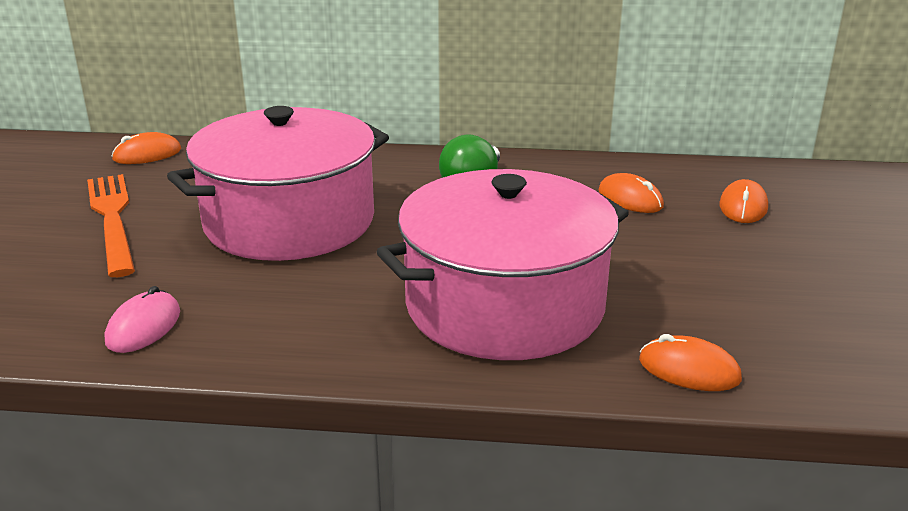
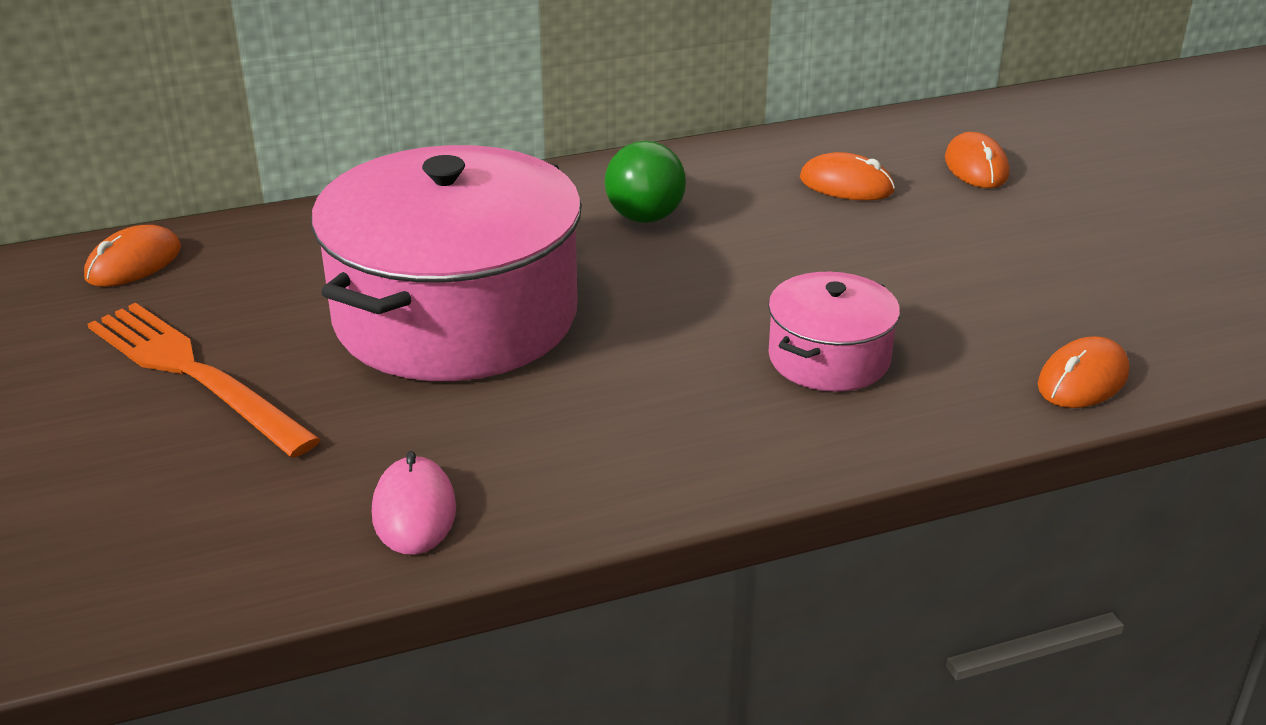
camera: 25 degrees left, 5 degrees up
(504, 305) = (829, 358): pink pot -> pink pot, size x0.48
(689, 370) = (1083, 380): orange mouse -> orange mouse turned 45 degrees counterclockwise

